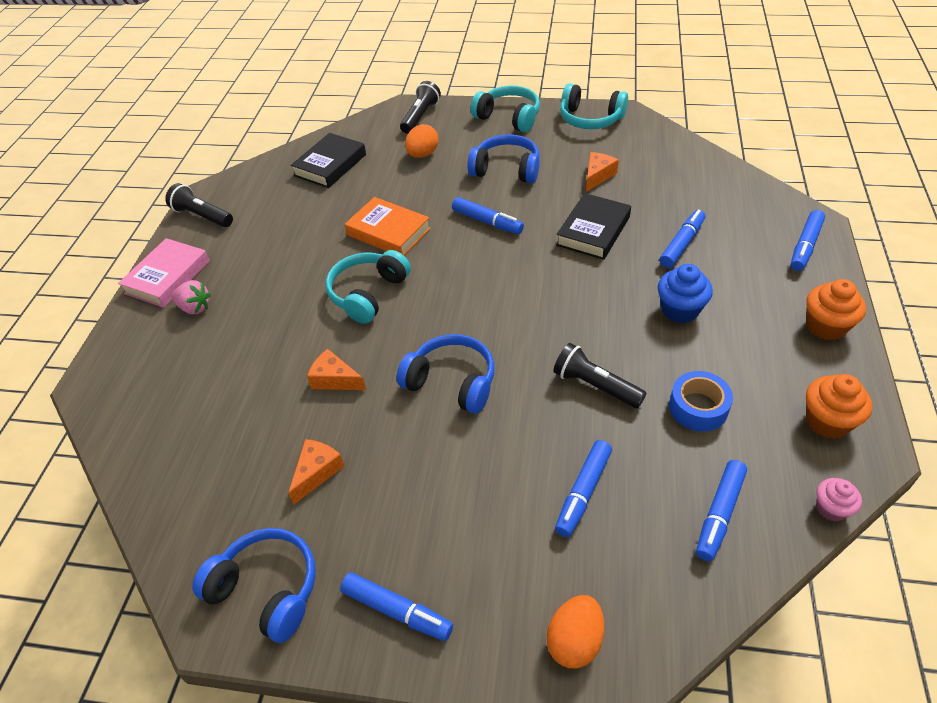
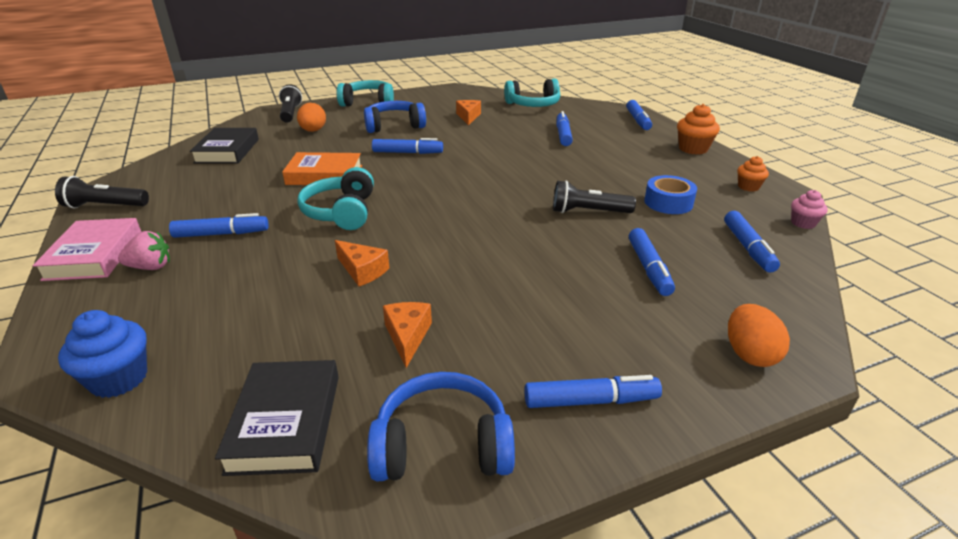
camera: 35 degrees left, 15 degrees down
(262, 286) = (221, 234): none -> blue marker
(335, 379) = (362, 271): orange cheese -> orange cheese turned 135 degrees counterclockwise
(452, 382) = (475, 241): blue headphones -> none
(590, 119) = (432, 94): turquoise headphones -> turquoise headphones (533, 105)
(593, 231) = (495, 141): black book -> black book (286, 422)
(680, 310) = (599, 162): blue cupcake -> blue cupcake (119, 379)
(827, 421) = (748, 187): orange cupcake -> orange cupcake, size x0.63

